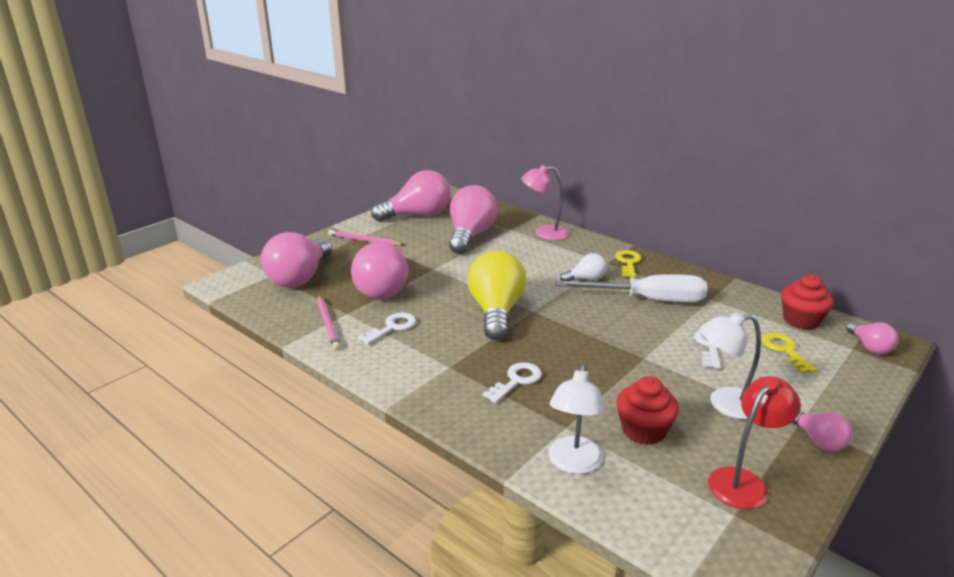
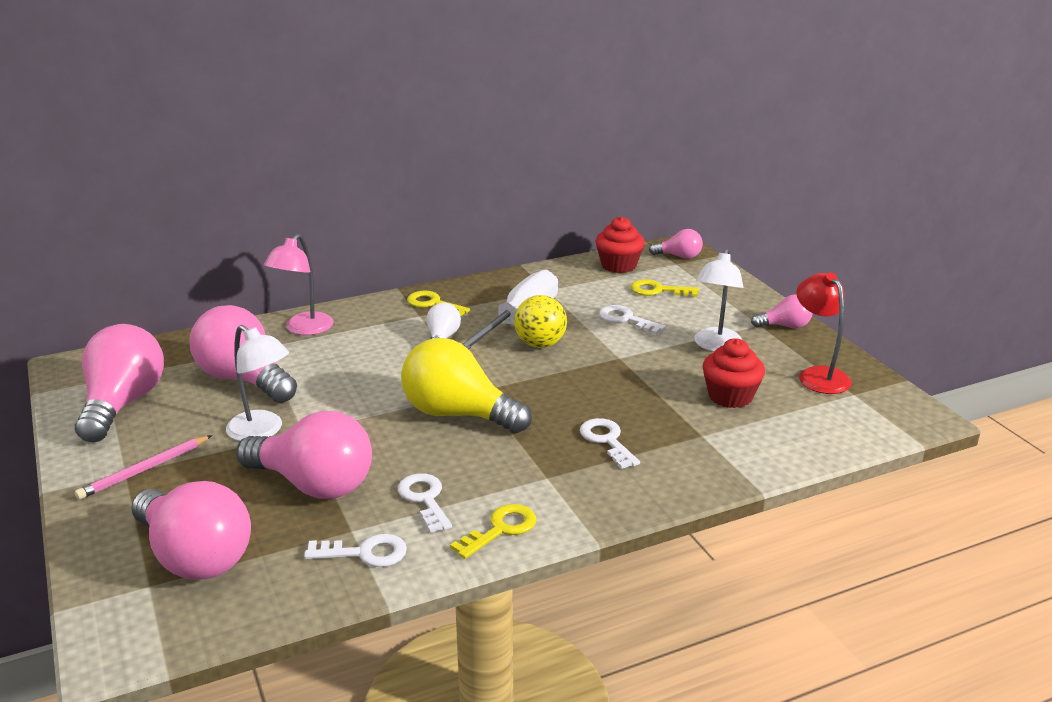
camera: 65 degrees left, 0 degrees up
(328, 324) = (365, 553): pink pencil -> white key
(378, 364) = (501, 529): none -> yellow key
(573, 464) = (758, 448): white lamp -> white lamp (262, 431)
(622, 318) = (540, 344): none -> yellow ball

